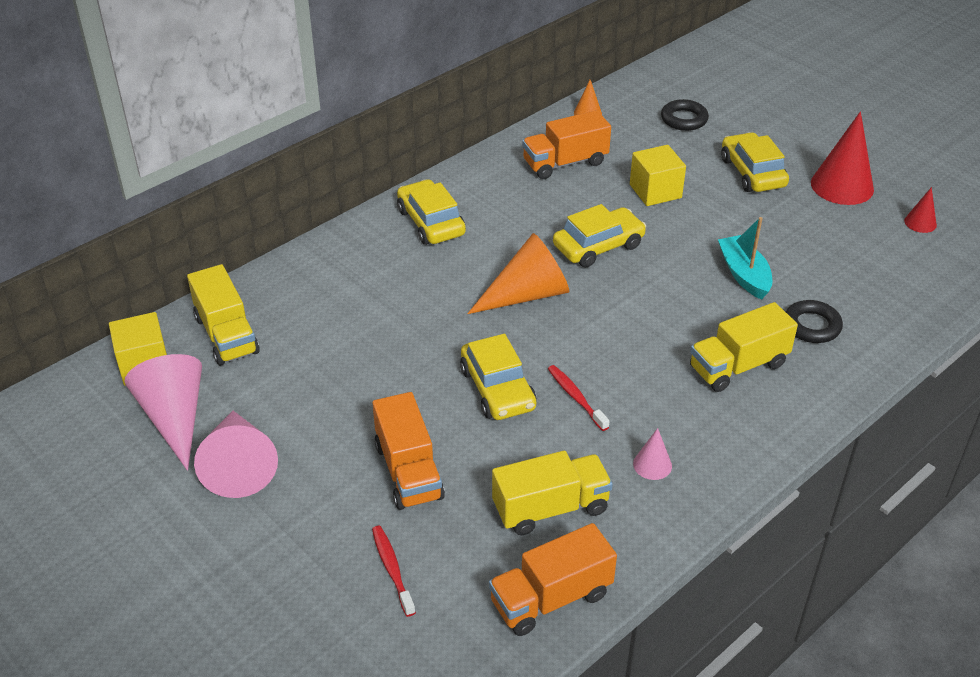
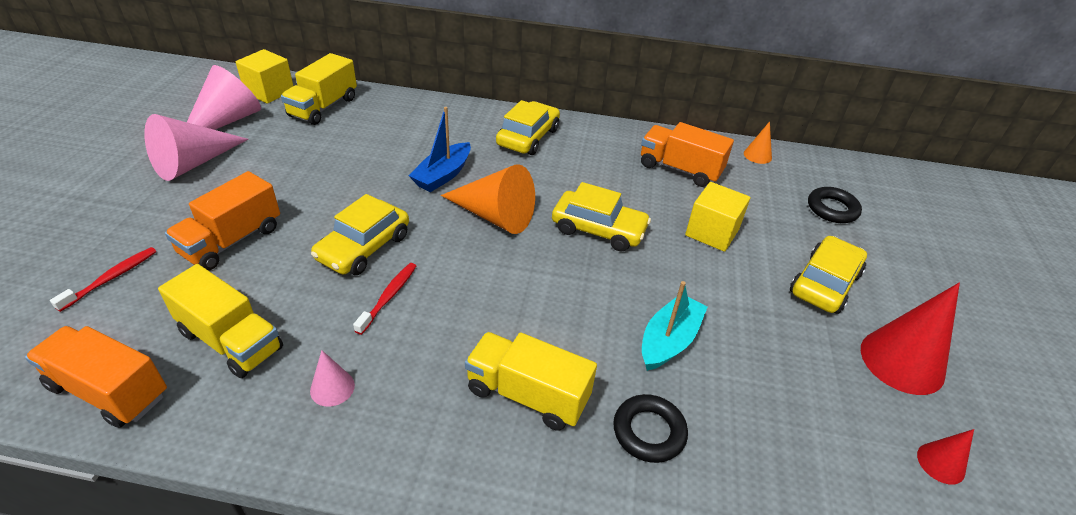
camera: 50 degrees right, 0 degrees up
(437, 300) = (443, 175): none -> blue boat

